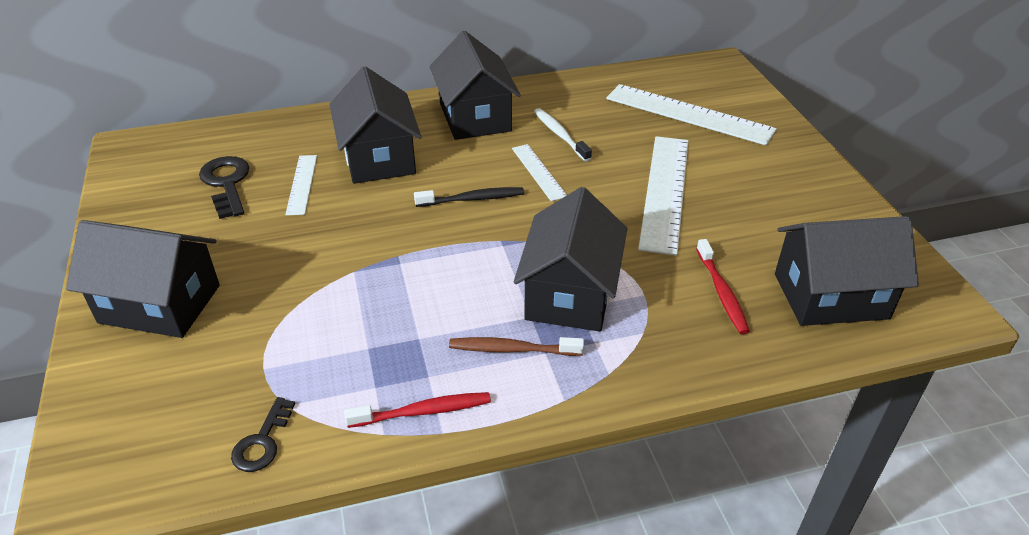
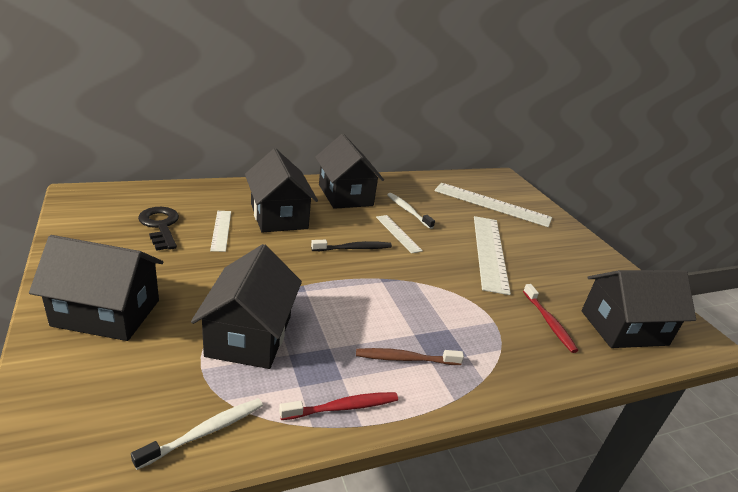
camera: 10 degrees left, 10 degrees down
(262, 442) = (205, 432): black key -> white toothbrush
(570, 294) = (440, 319): black house -> black house (249, 335)

